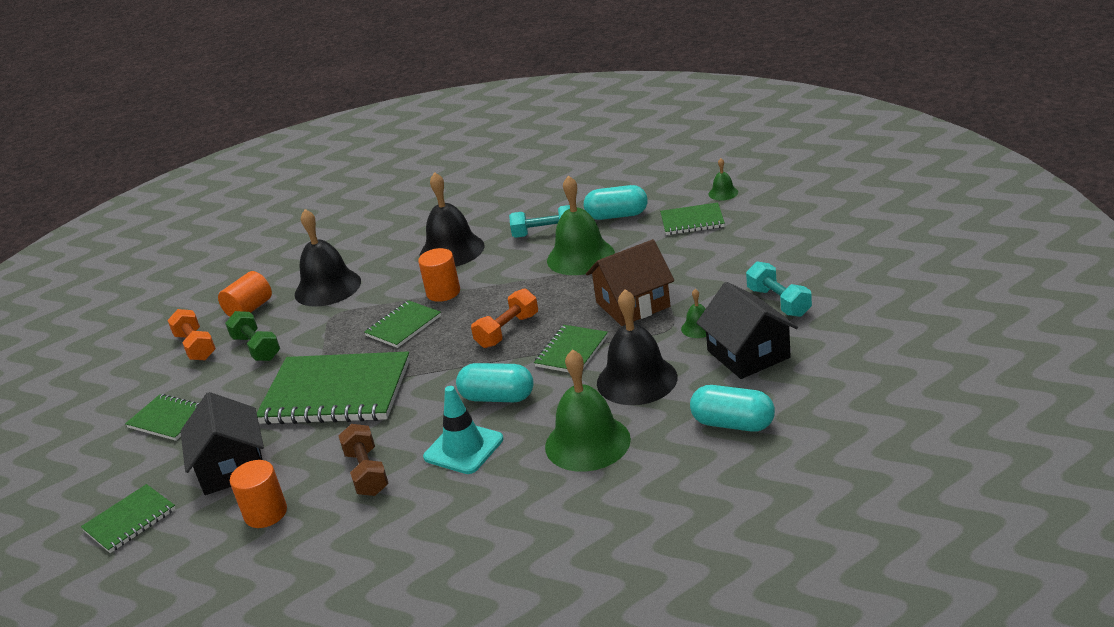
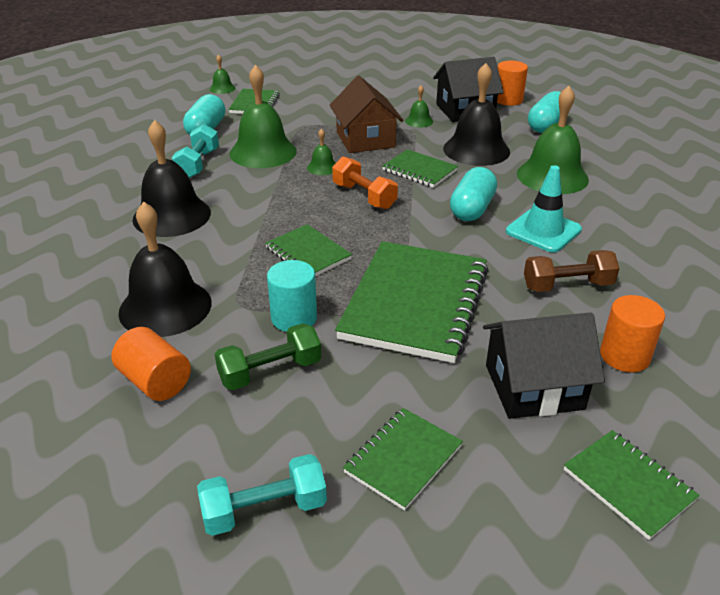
camera: 85 degrees left, 5 degrees up
(196, 346) = (217, 439): orange dumbbell -> none
(316, 342) = (294, 318): none -> turquoise cylinder
(443, 292) = (259, 226): orange cylinder -> orange cylinder (508, 100)
(559, 295) = (322, 167): none -> green bell
(778, 302) = (405, 93): turquoise dumbbell -> turquoise dumbbell (264, 510)

